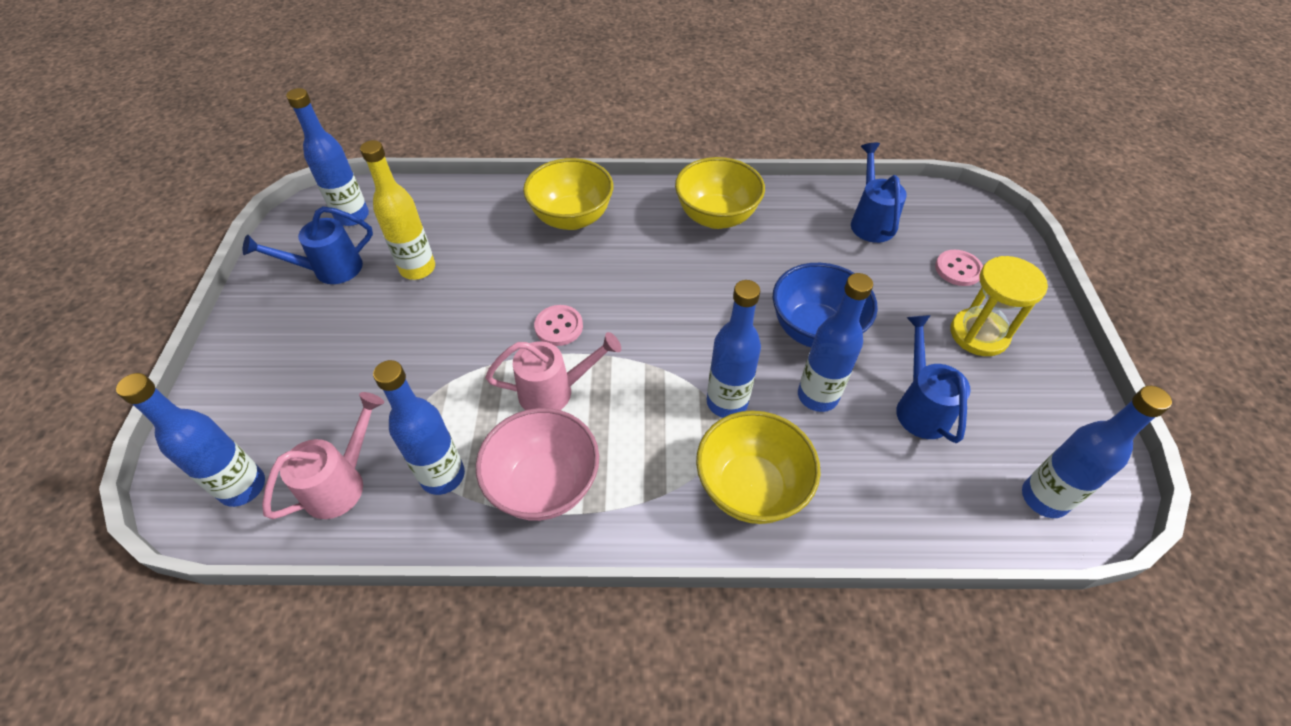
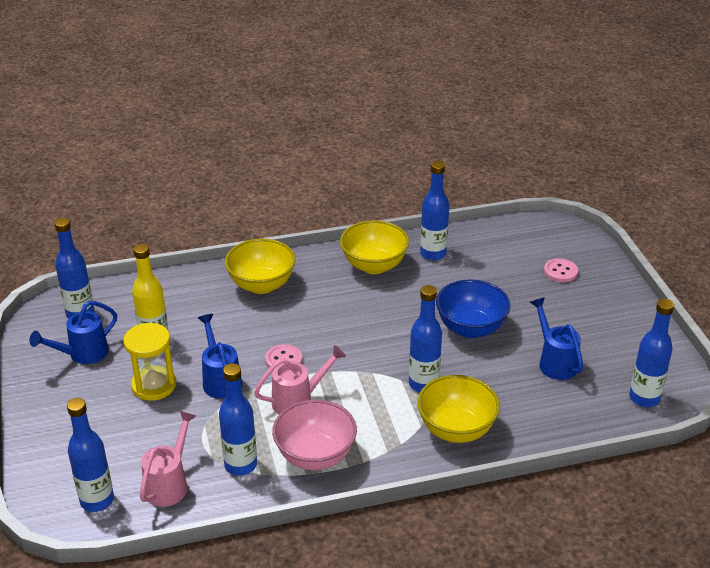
camera: 15 degrees left, 15 degrees down
(817, 396) = (484, 368): blue bottle -> blue bottle (433, 254)
(870, 221) = (490, 250): blue watering can -> blue watering can (220, 380)
(978, 334) = (584, 311): yellow hourglass -> yellow hourglass (154, 385)

